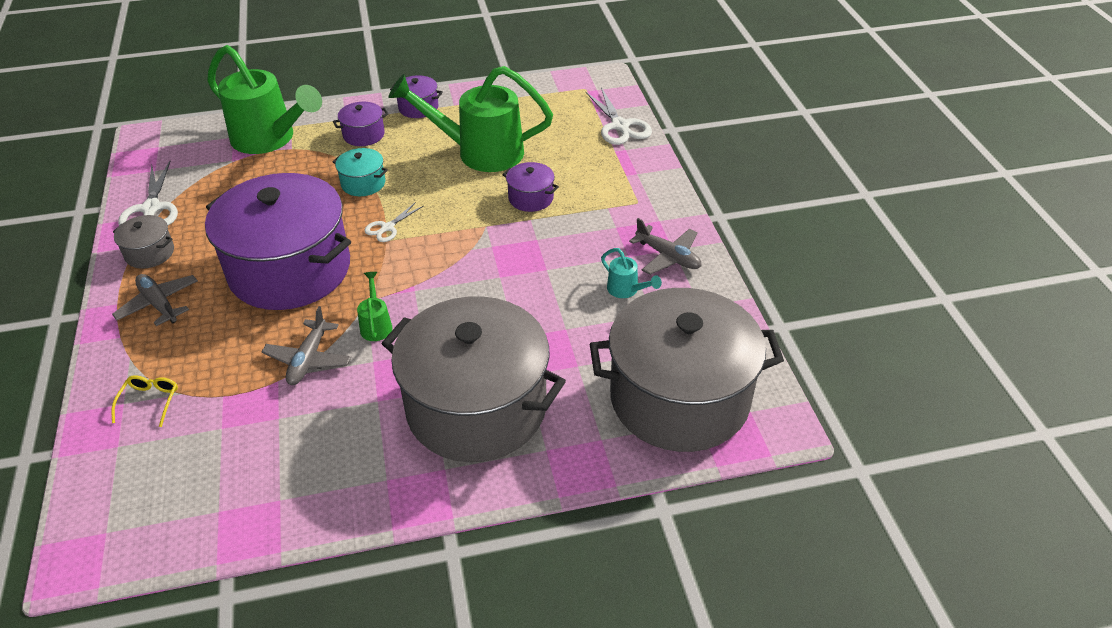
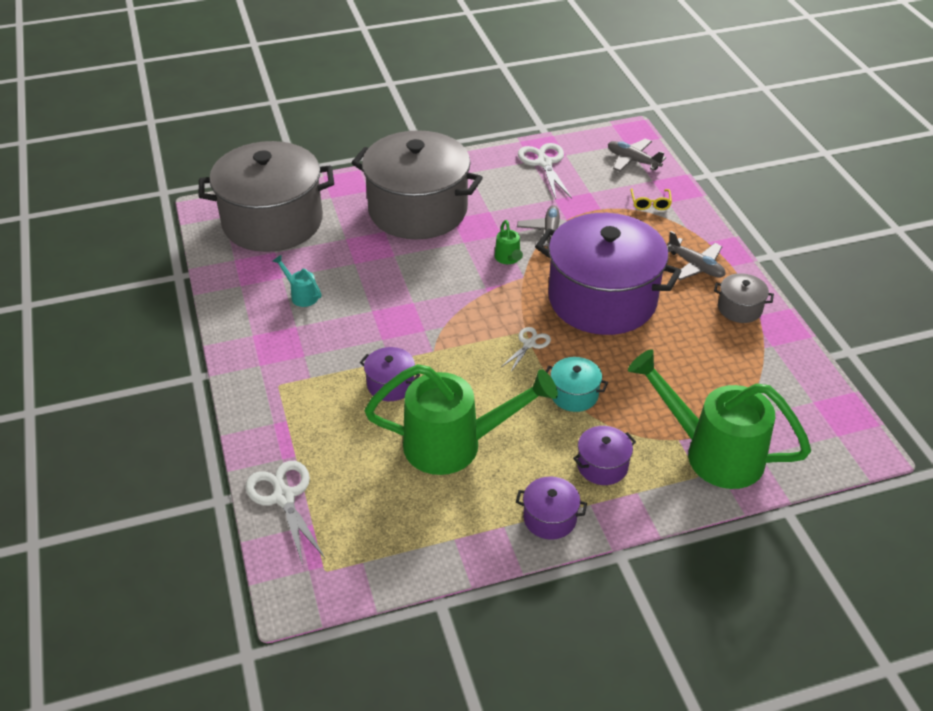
camera: 175 degrees right, 0 degrees up
(151, 208) = (776, 354): white scissors -> white scissors (544, 163)
(668, 256) = (259, 327): grey plane -> grey plane (633, 160)

